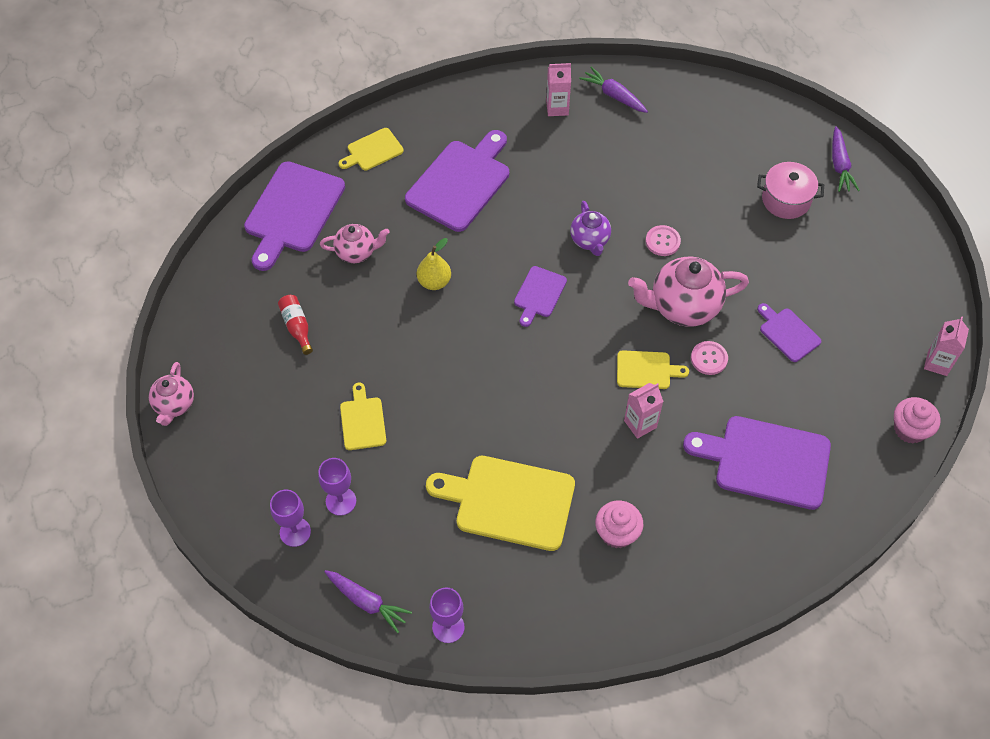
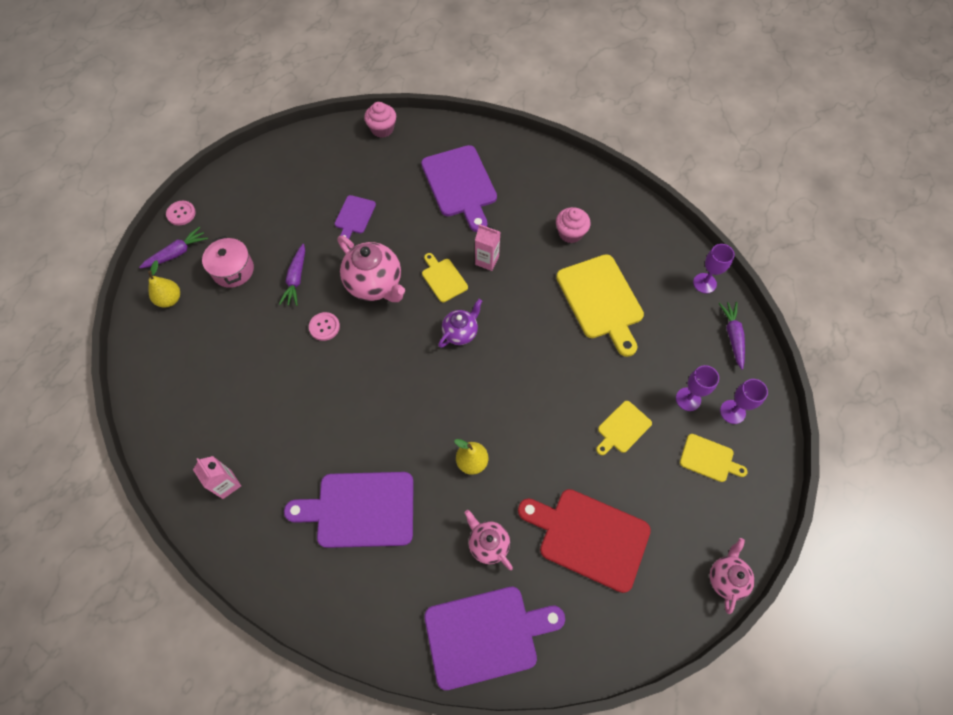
camera: 125 degrees left, 5 degrees up
(174, 405) = (726, 578): pink teapot -> pink teapot turned 45 degrees counterclockwise
(297, 327) = (589, 537): red bottle -> red cutting board
(373, 151) = (372, 614): yellow cutting board -> yellow cutting board (709, 459)
(539, 294) = (429, 380): purple cutting board -> none
(590, 240) = (356, 375): purple teapot -> purple teapot (460, 332)
(614, 95) = (186, 446): purple carrot -> purple carrot (296, 279)
(709, 358) = (407, 249): pink button -> pink button (181, 213)
(783, 139) = (170, 299): none -> yellow pear
(937, 363) = (322, 134): pink carton -> none

